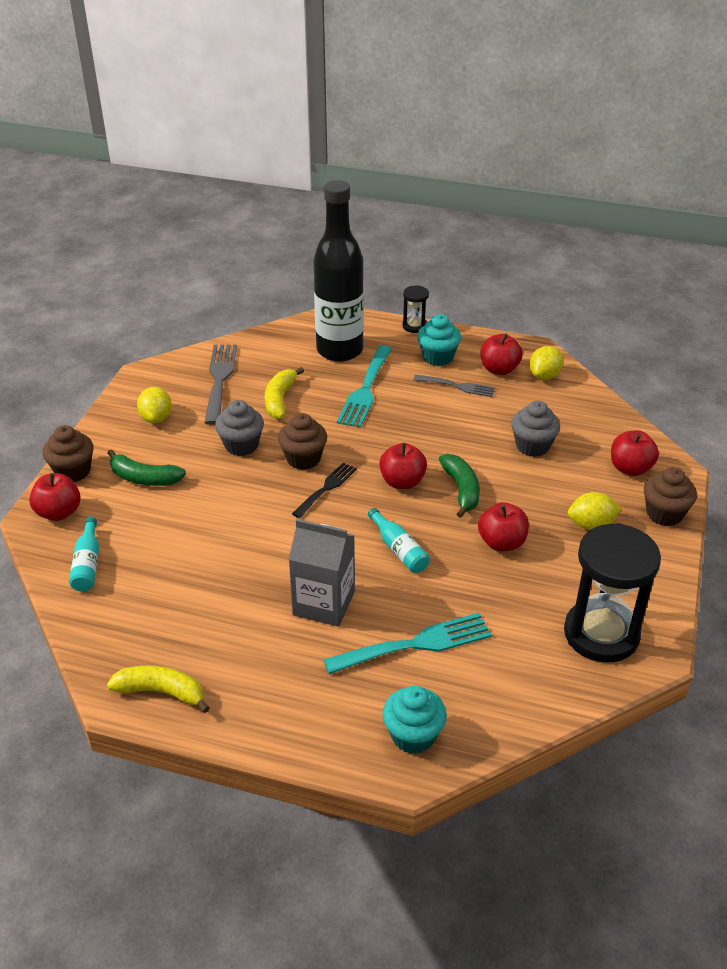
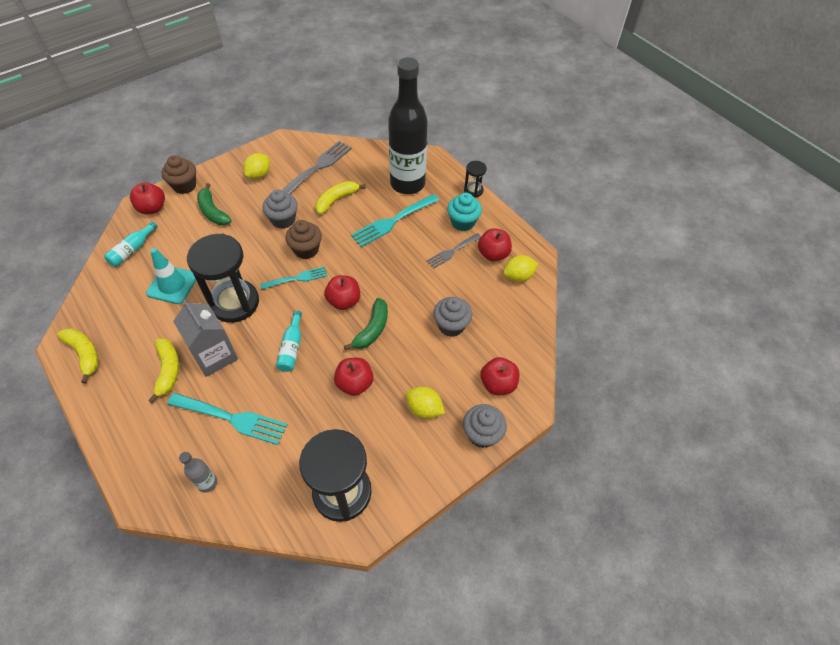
camera: 35 degrees right, 15 degrees up
(186, 569) = (172, 285): none -> turquoise traffic cone
(284, 546) = (234, 303): none -> black hourglass
(287, 647) = (168, 370): none -> yellow banana
(326, 488) = (297, 278): black fork -> turquoise fork
(413, 735) = (167, 477): turquoise cupcake -> none
(458, 386) = (452, 251): grey fork -> grey fork turned 90 degrees clockwise
(462, 712) = (207, 483): none -> grey bottle
(664, 514) = (482, 434): brown cupcake -> grey cupcake

